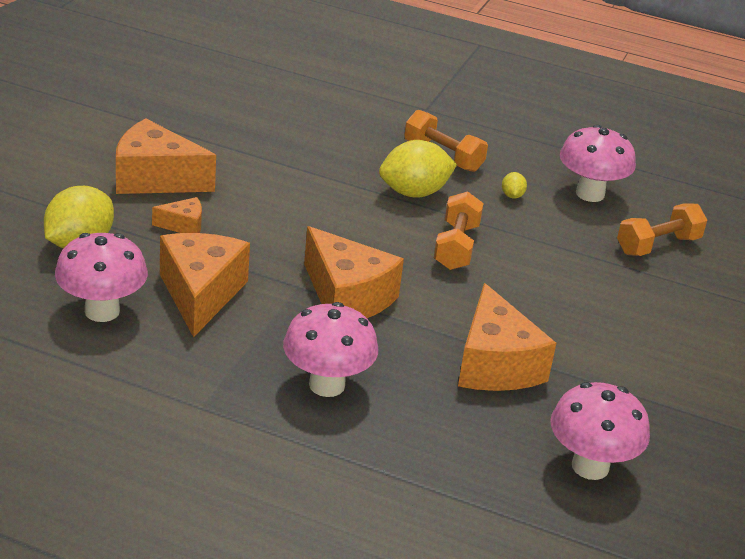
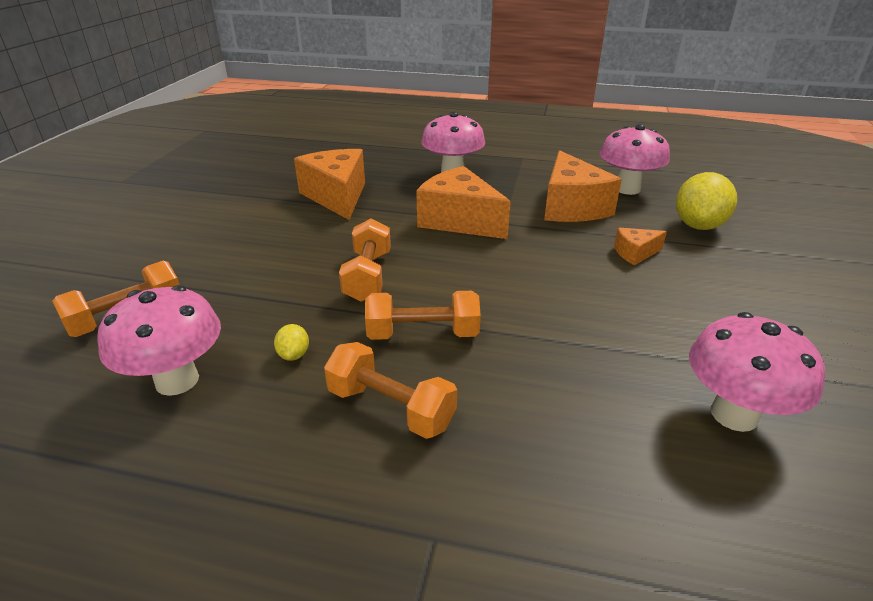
camera: 175 degrees right, 0 degrees up
(155, 179) = (713, 296): orange cheese -> none
(414, 193) = (423, 334): yellow lemon -> orange dumbbell
(590, 466) = (283, 160): pink mushroom -> pink mushroom (734, 414)

